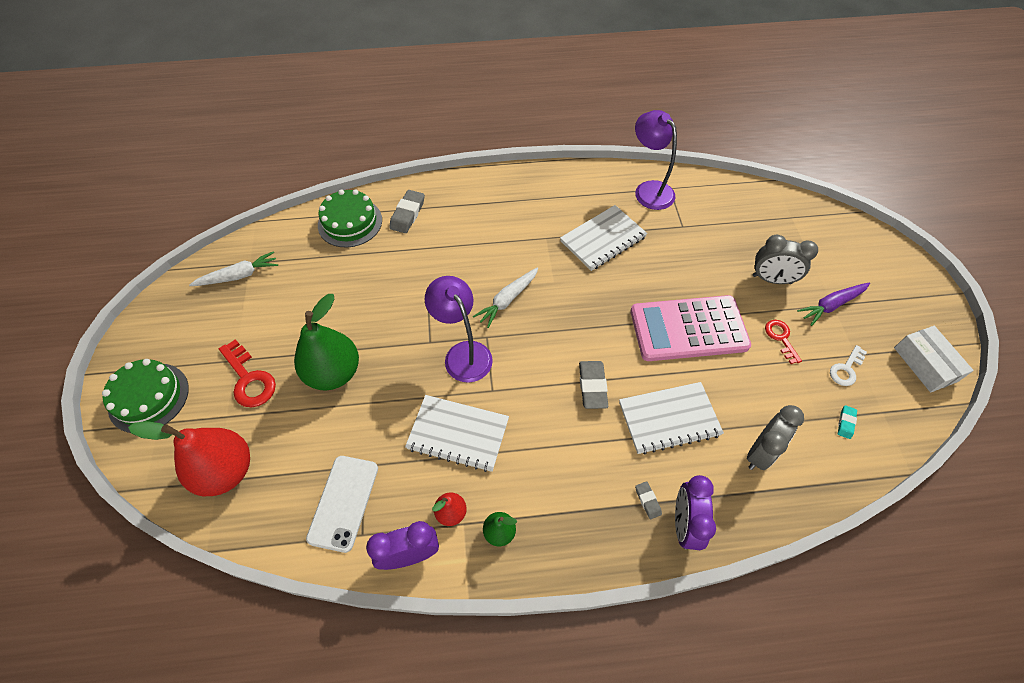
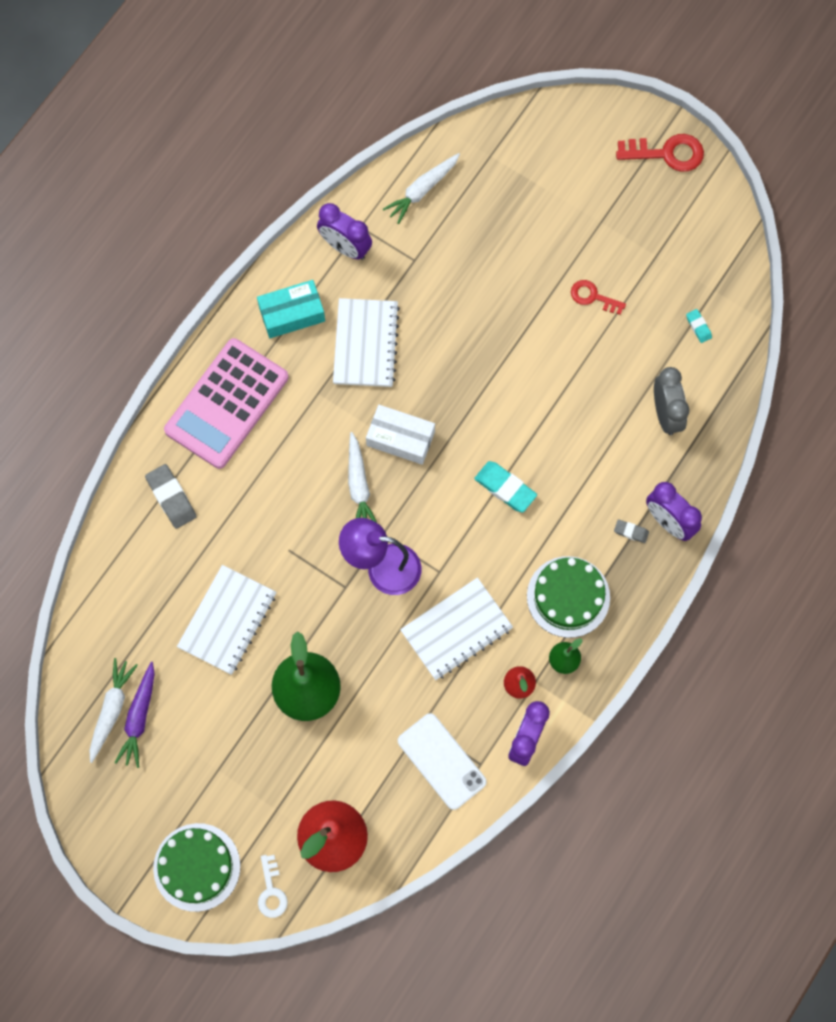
camera: 50 degrees left, 15 degrees up
(249, 379) = (251, 769): red key -> red key (667, 153)
(350, 222) = (132, 560): green cake -> green cake (568, 596)
(580, 193) = (292, 314): none -> turquoise box
(592, 386) = (505, 488): grey eraser -> turquoise eraser
(649, 190) = (345, 247): purple lamp -> purple clock
(669, 419) = (583, 455): white notebook -> white notebook (227, 620)
(688, 329) = (520, 361): pink calculator -> pink calculator (226, 404)
(727, 200) = (422, 190): none -> white carrot
(771, 279) = (535, 244): grey clock -> none
(831, 305) = (600, 224): purple carrot -> purple carrot (139, 718)
(846, 369) = (660, 277): white key -> white key (271, 891)
(925, 364) = (708, 213): white box -> white box (400, 438)

